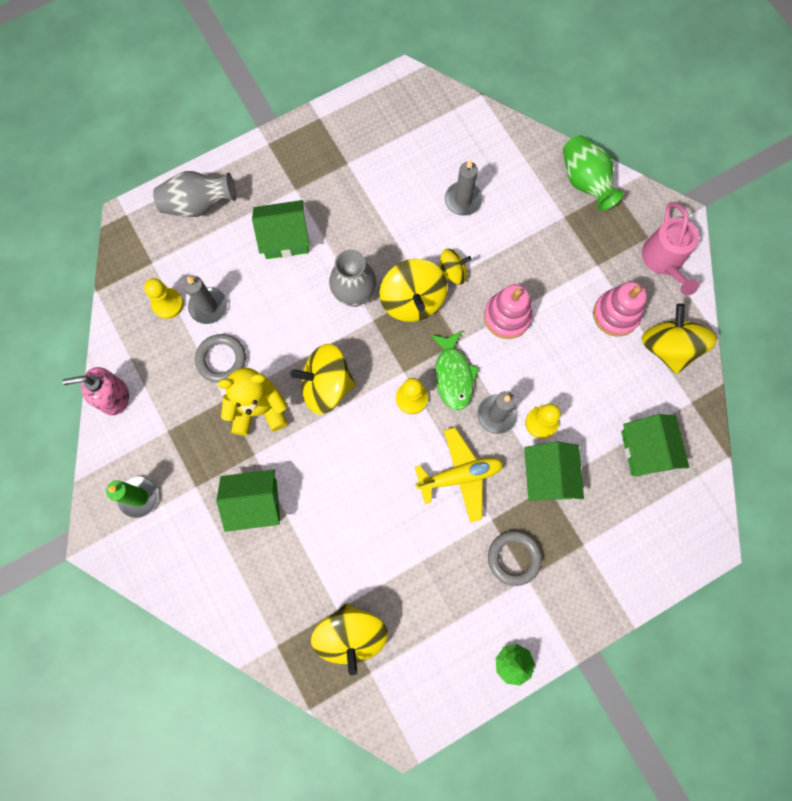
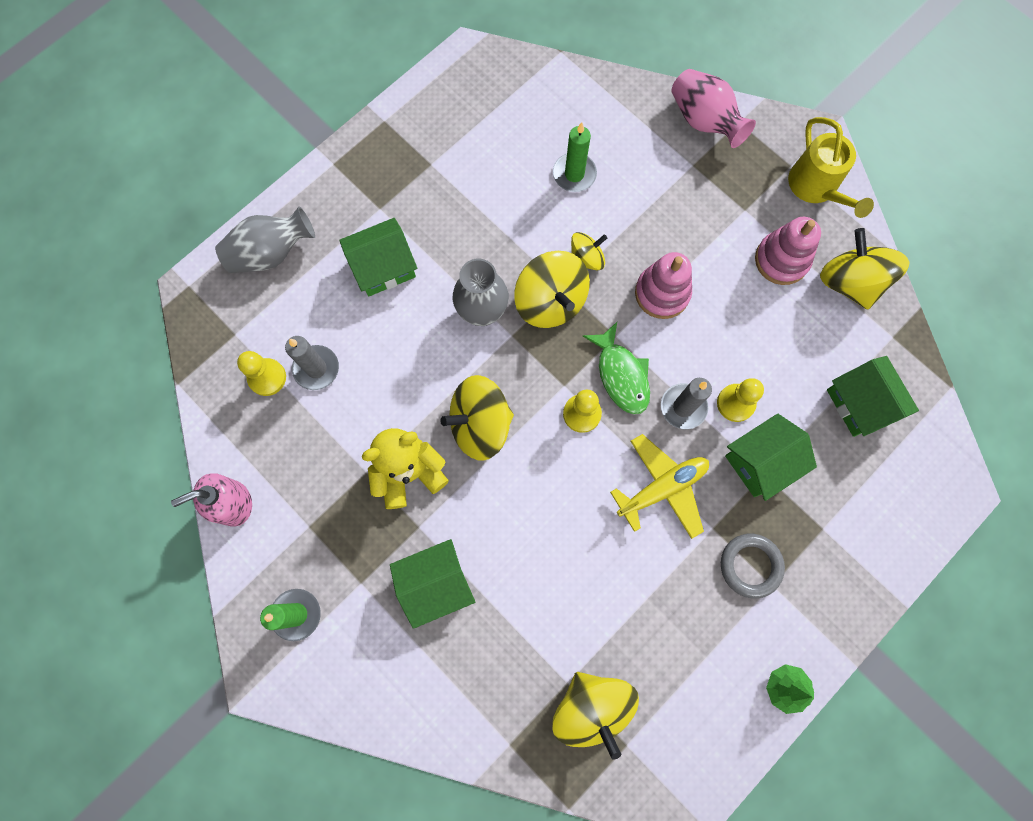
camera: 15 degrees left, 0 degrees up
(221, 359) = (349, 426): grey ring -> none
(463, 200) = (574, 174): grey candle -> green candle
(548, 476) = (761, 462): green house -> green house turned 75 degrees clockwise
(585, 182) = (704, 121): green vase -> pink vase
(664, 261) = (816, 187): pink watering can -> yellow watering can

